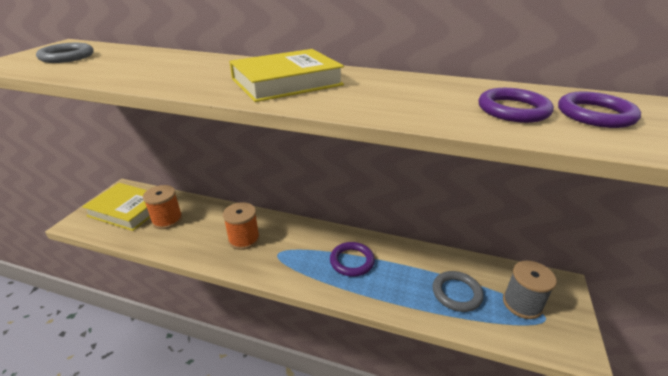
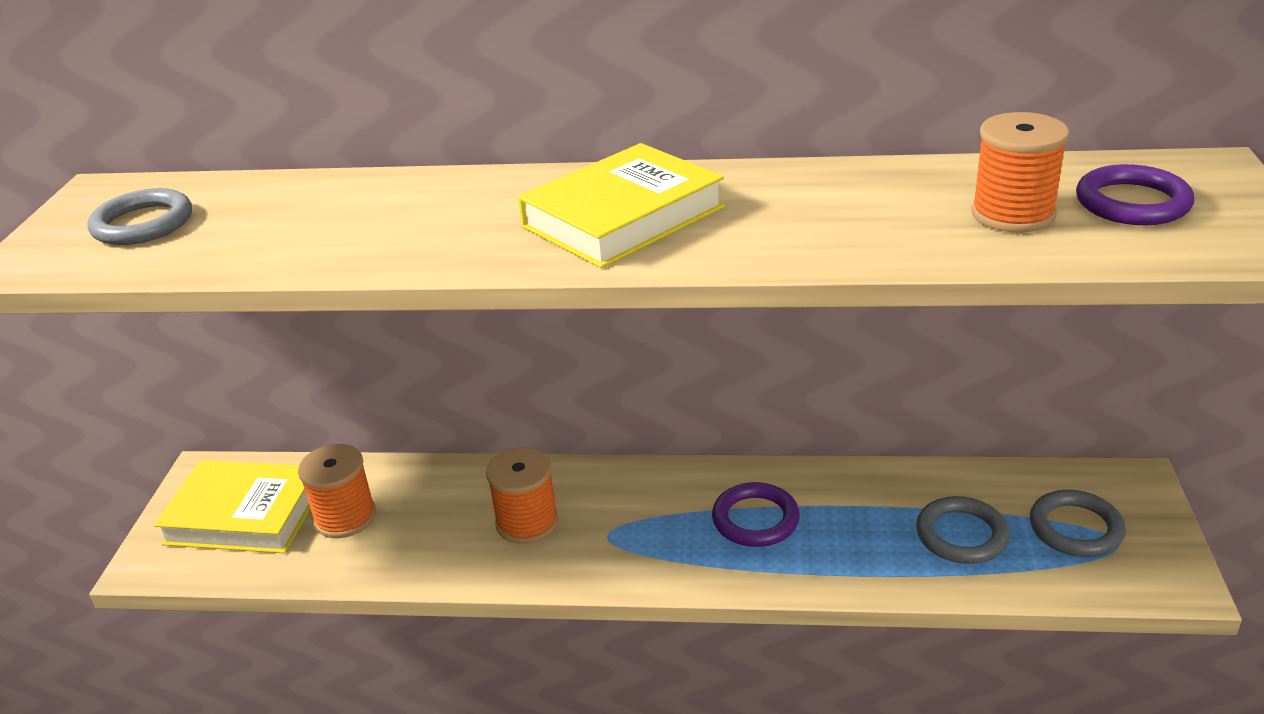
camera: 10 degrees left, 0 degrees up
(513, 110) = (1013, 214): purple ring -> orange spool
(522, 303) = (1075, 528): grey spool -> grey ring

